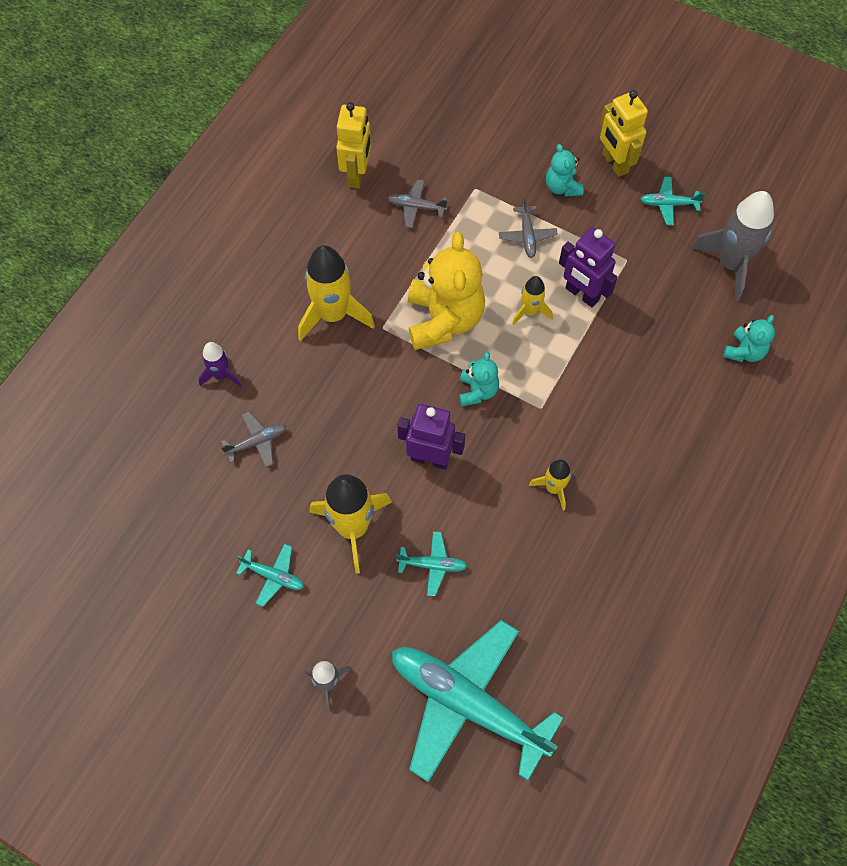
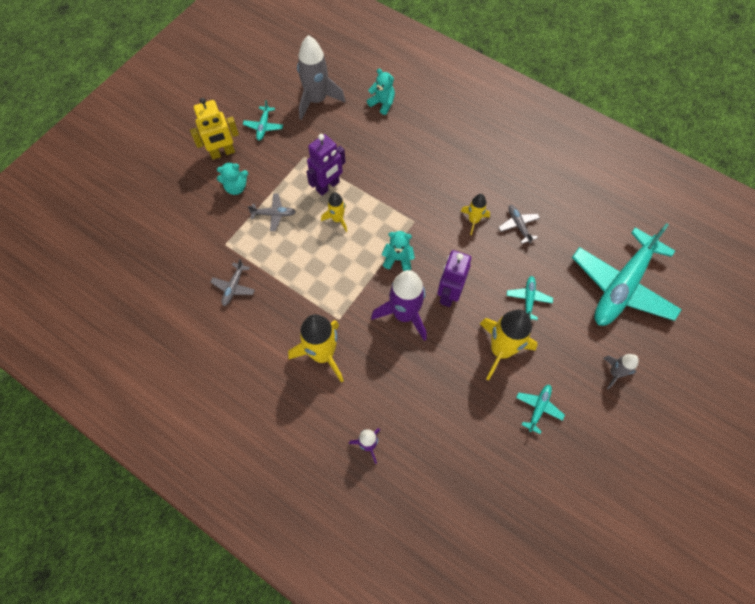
camera: 85 degrees left, 0 degrees up
(257, 442) = (429, 417): grey plane -> grey plane (518, 225)
(357, 174) = (193, 328): yellow robot -> none
(395, 404) = (404, 314): none -> purple rocket
(444, 319) = (337, 276): yellow teddy bear -> none

